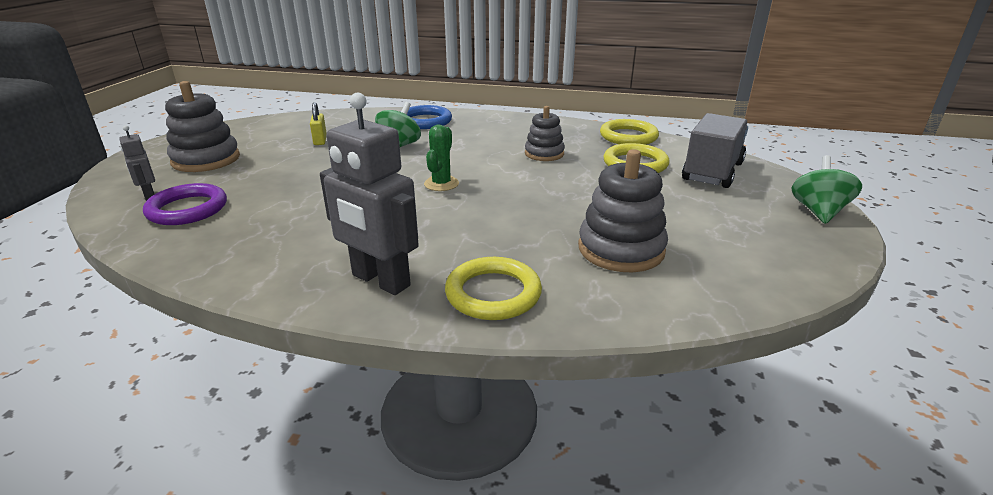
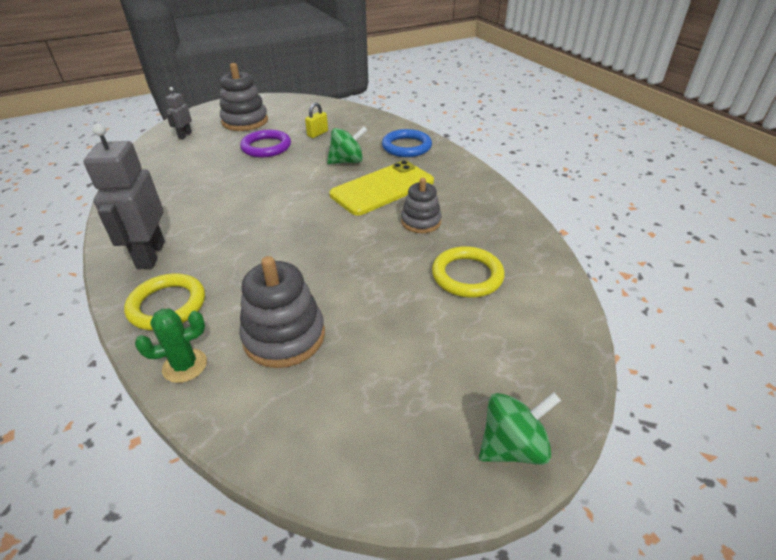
camera: 50 degrees right, 10 degrees up
(187, 209) = (180, 153): purple ring -> purple ring (266, 147)
(441, 184) = (306, 207): green cactus -> green cactus (185, 366)
(470, 149) = (382, 188): none -> yellow phone
(628, 136) = (528, 245): yellow ring -> none
(712, 172) = (516, 330): grey truck -> none

